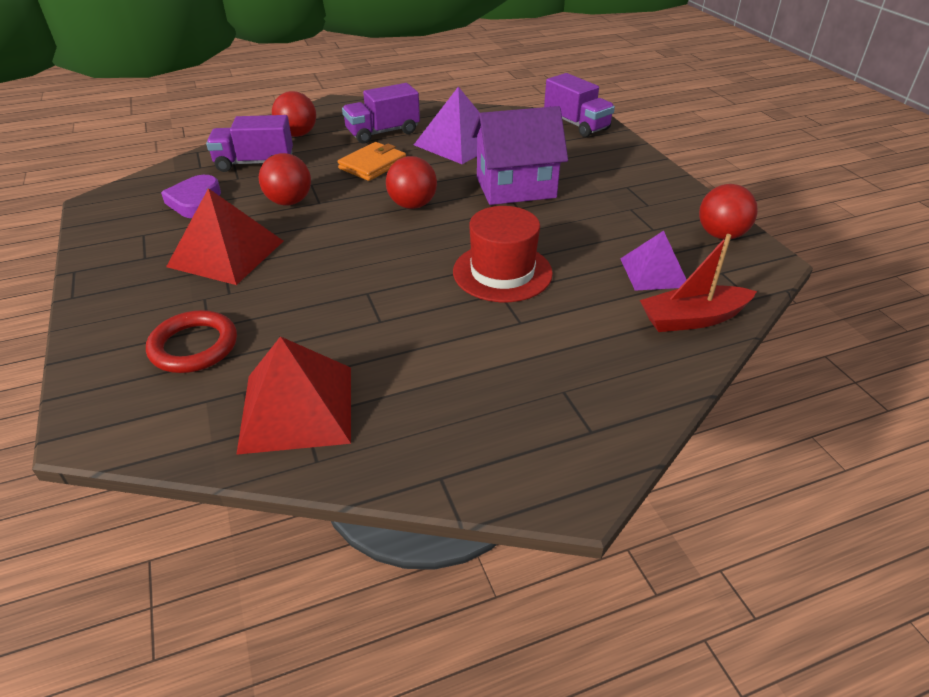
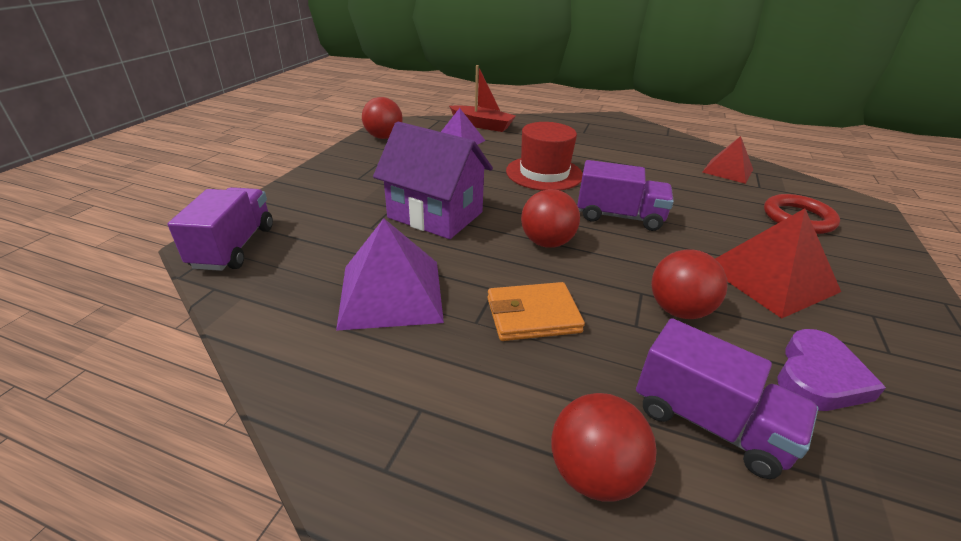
camera: 140 degrees left, 5 degrees down
(297, 408) = (727, 170): red pyramid -> red pyramid, size x0.65
(383, 132) = (449, 377): purple truck -> purple truck (619, 216)

